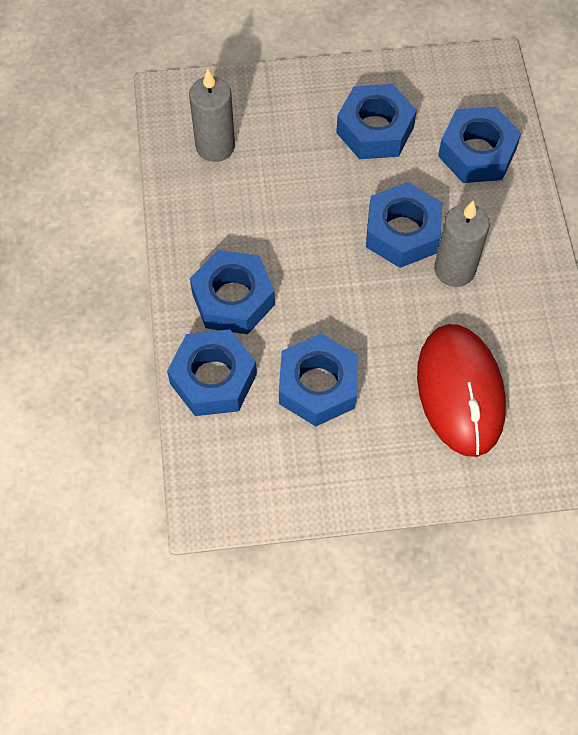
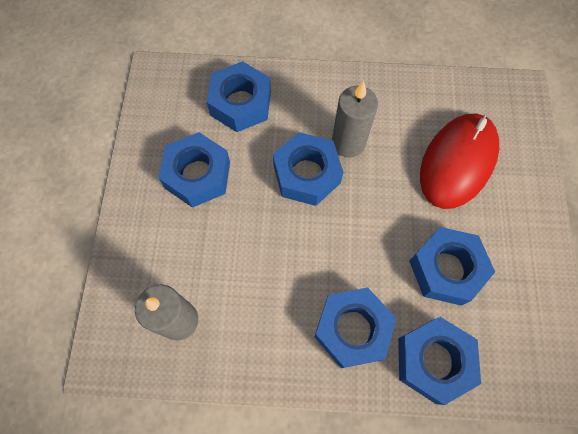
camera: 80 degrees left, 5 degrees up
(460, 391) = (457, 162): red mouse -> red mouse turned 60 degrees counterclockwise

